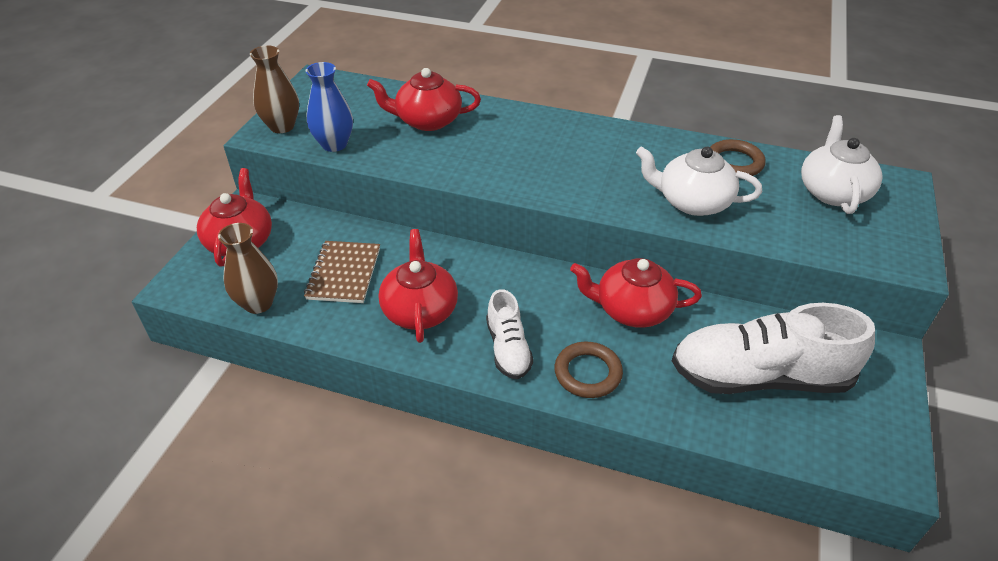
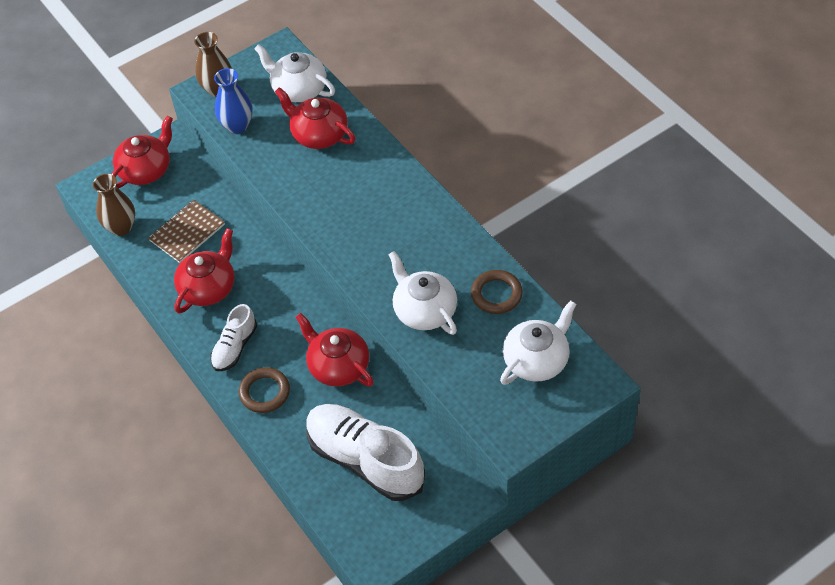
camera: 40 degrees right, 10 degrees up
(369, 98) = (298, 89): none -> white teapot

